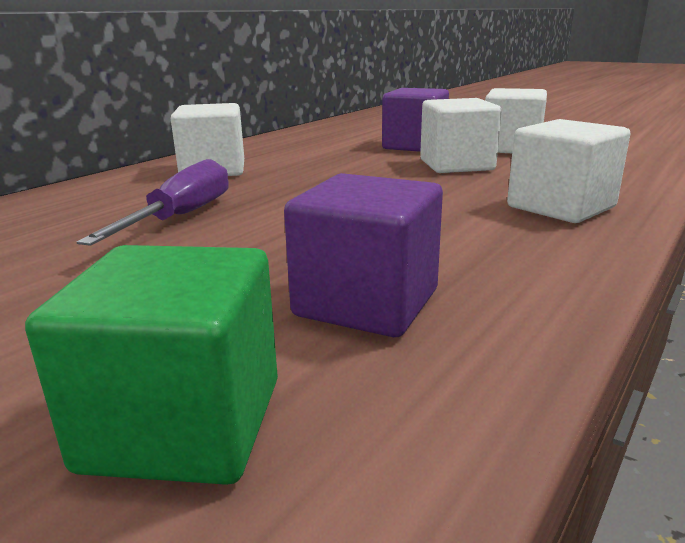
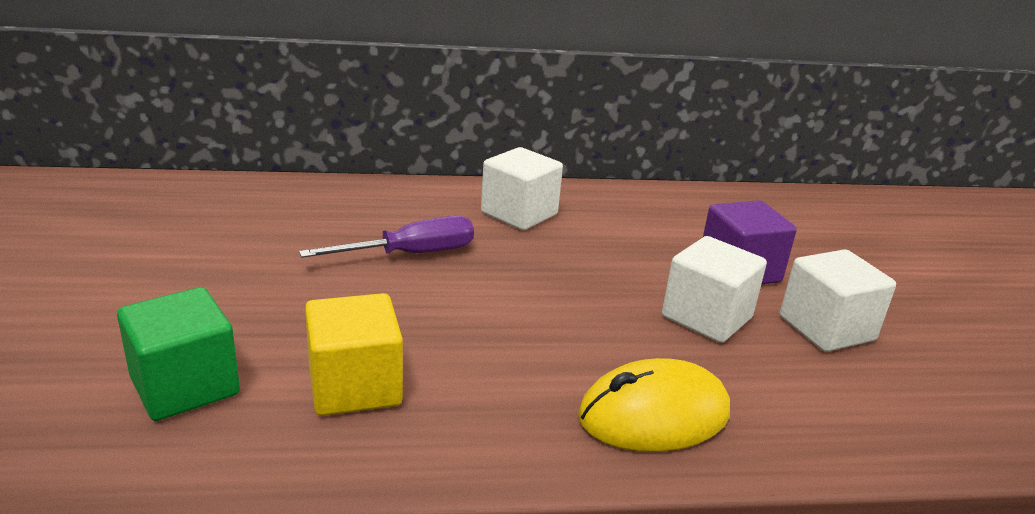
camera: 45 degrees right, 5 degrees up
(366, 303) = (355, 386): purple cube -> yellow cube
(560, 207) = (654, 415): white cube -> yellow mouse

